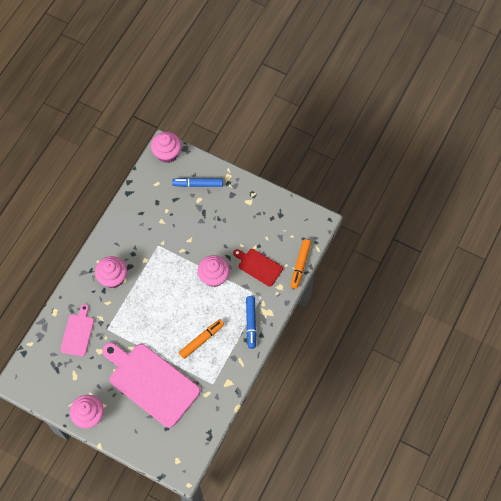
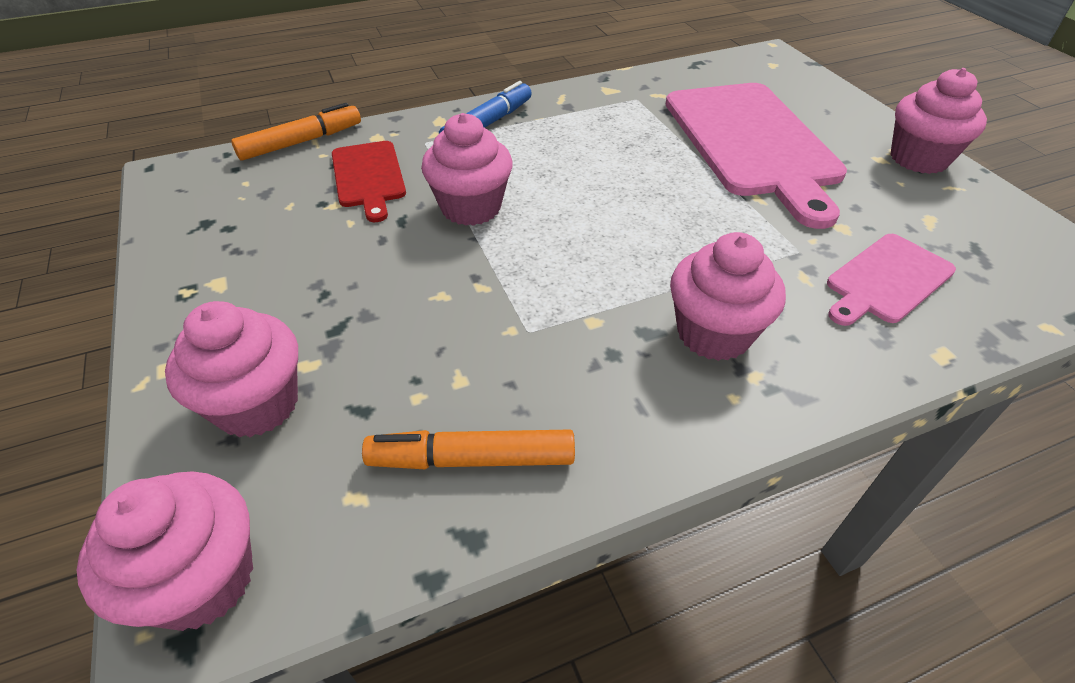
camera: 140 degrees left, 20 degrees down
(198, 184) = (257, 404): blue marker -> pink cupcake
(201, 340) = (600, 145): orange marker -> orange marker (471, 459)

